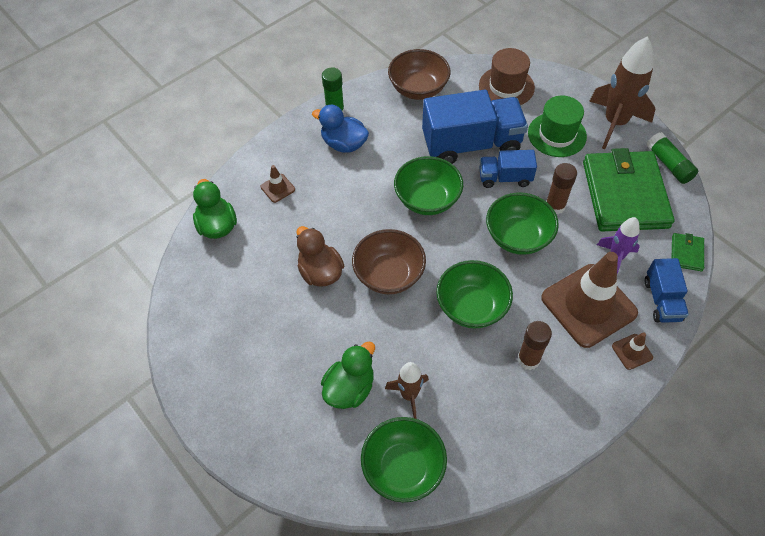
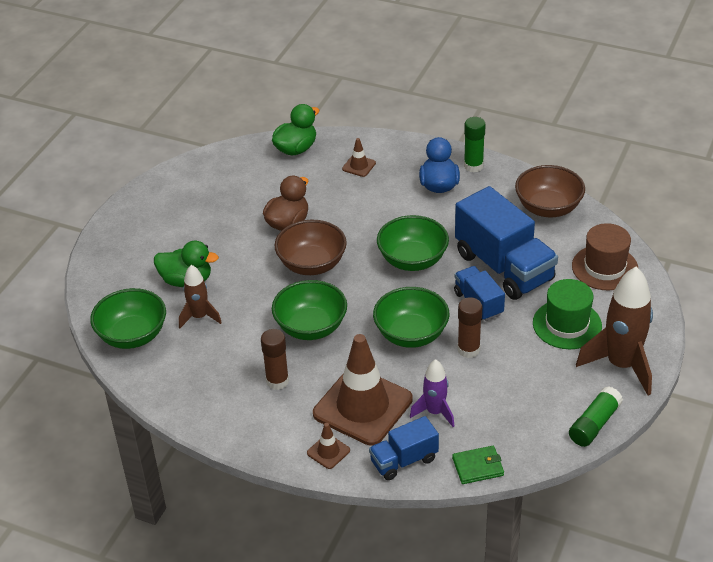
camera: 65 degrees right, 15 degrees down
(624, 194) = (523, 398): green wallet -> none

